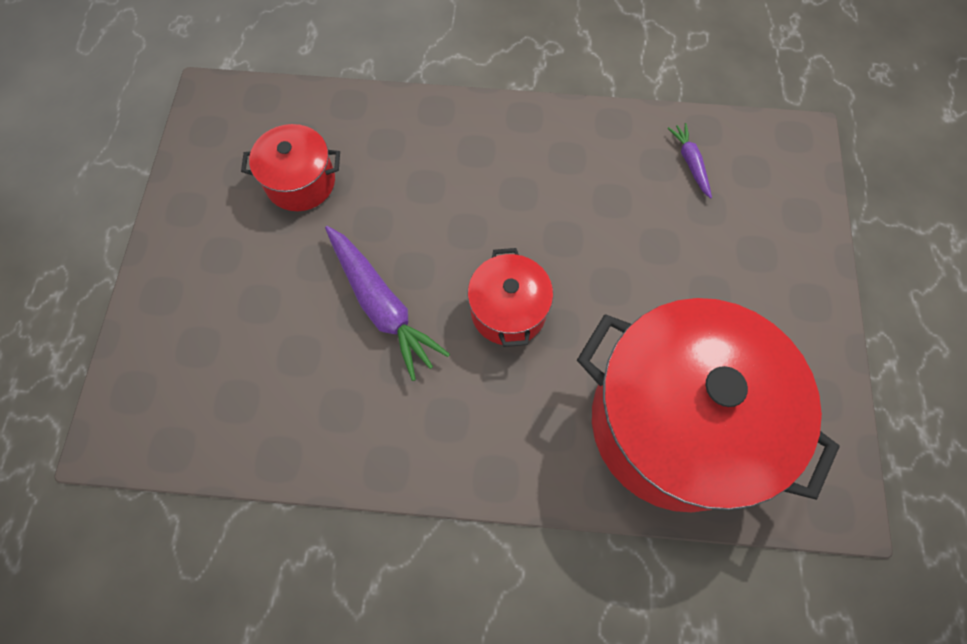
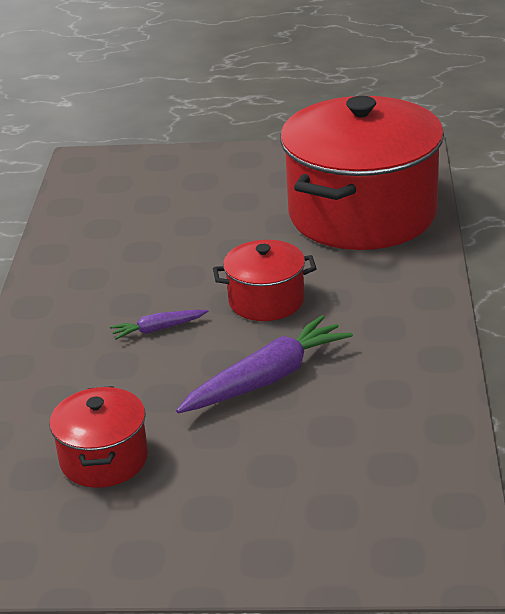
camera: 90 degrees left, 35 degrees down
(690, 163) = (102, 212): purple carrot -> purple carrot (158, 329)

